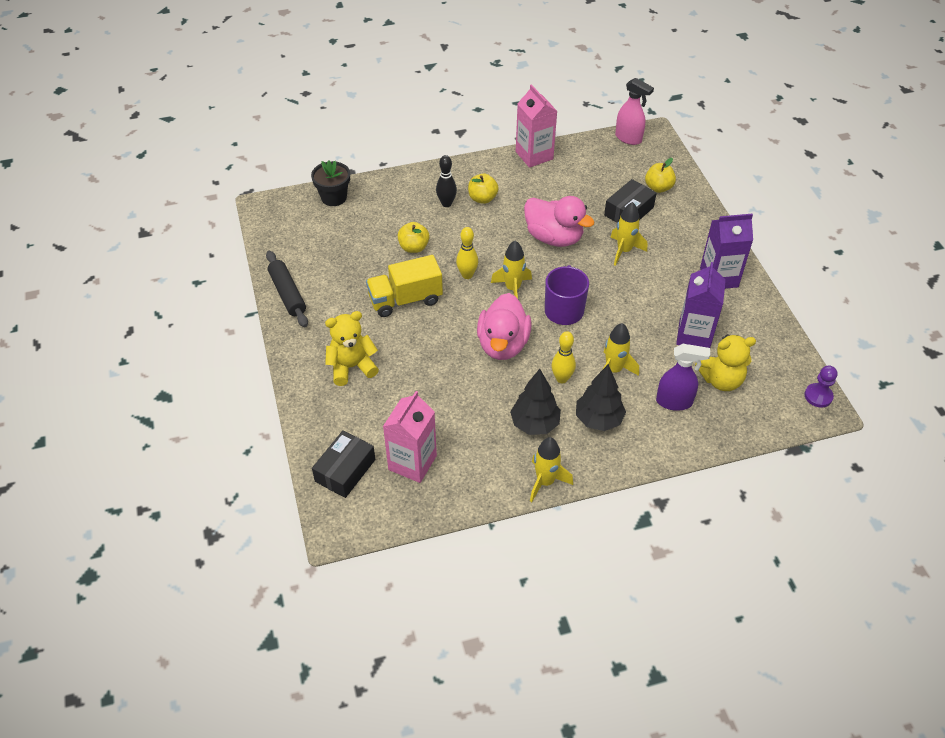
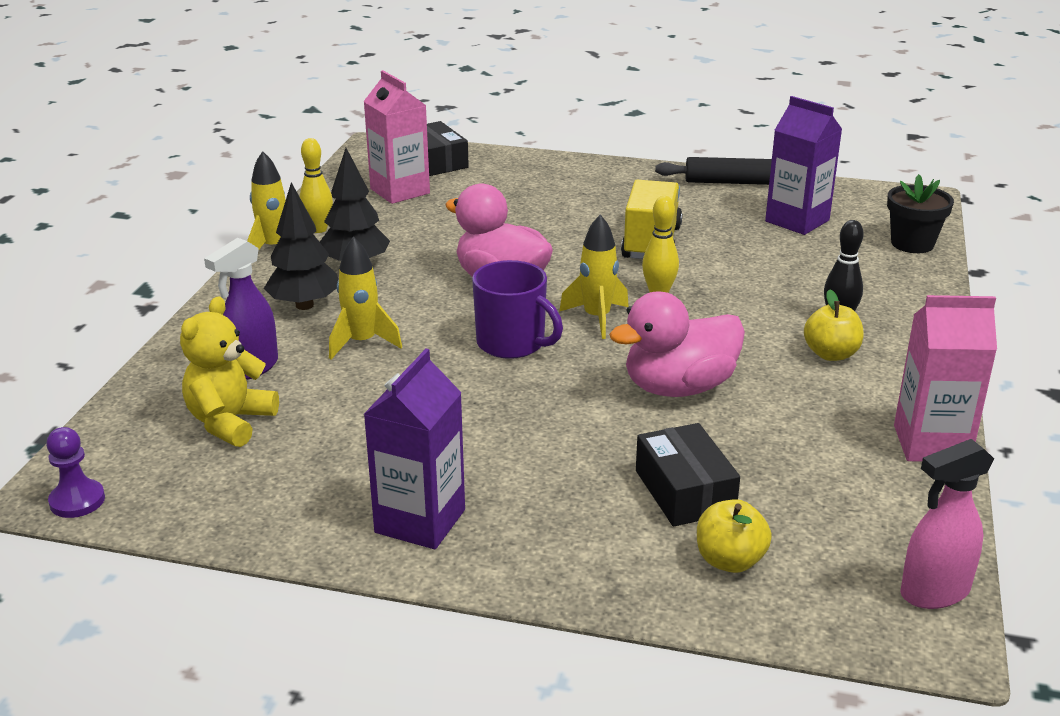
camera: 120 degrees right, 20 degrees down
(352, 367) = (571, 191): yellow teddy bear -> none
(414, 247) = (753, 272): yellow apple -> none
(562, 378) = (397, 302): yellow bowling pin -> yellow bowling pin (318, 229)
(624, 251) = (585, 444): yellow rocket -> none
(694, 335) = (334, 435): purple carton -> purple carton (797, 221)

